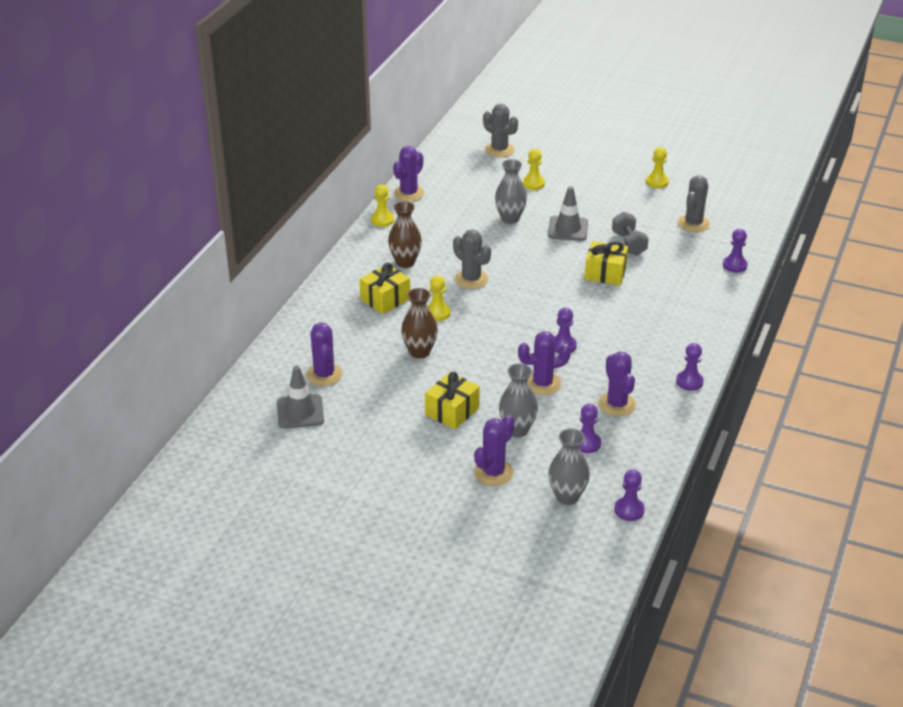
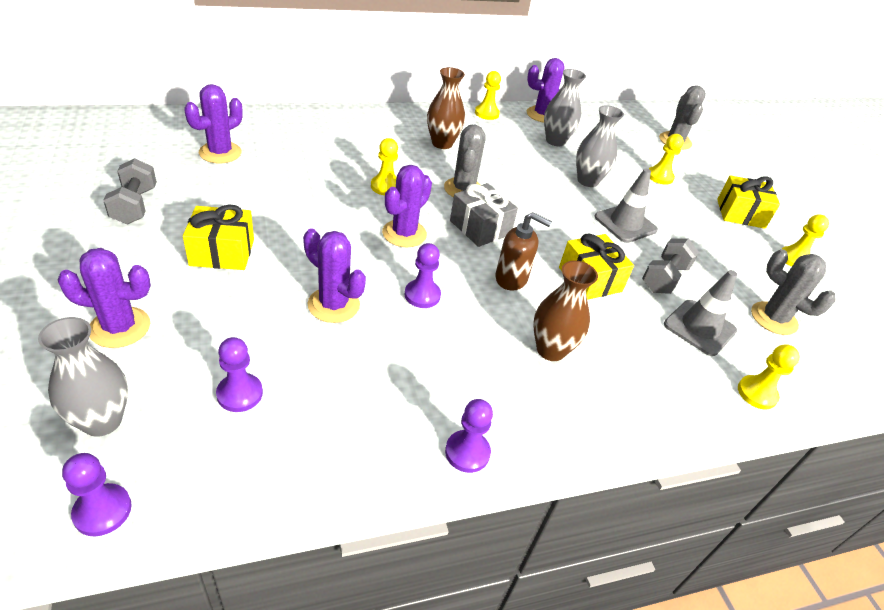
camera: 45 degrees right, 5 degrees up
(300, 412) = (148, 157): grey traffic cone -> grey traffic cone (699, 327)
(363, 434) = (135, 206): none -> grey dumbbell
(385, 299) = (373, 150): yellow gift -> yellow gift (740, 214)
(419, 352) = (309, 196): brown vase -> brown vase (550, 350)
(517, 430) = (223, 316): grey vase -> grey vase (555, 141)
(519, 292) = (480, 227): none -> grey gift
(578, 304) = (511, 279): none -> brown soap dispenser
(617, 404) = (349, 391): purple cactus -> purple cactus (404, 233)
(693, 224) = (773, 318): grey cactus -> grey cactus turned 60 degrees clockwise
(734, 265) = (757, 393): purple pawn -> yellow pawn

